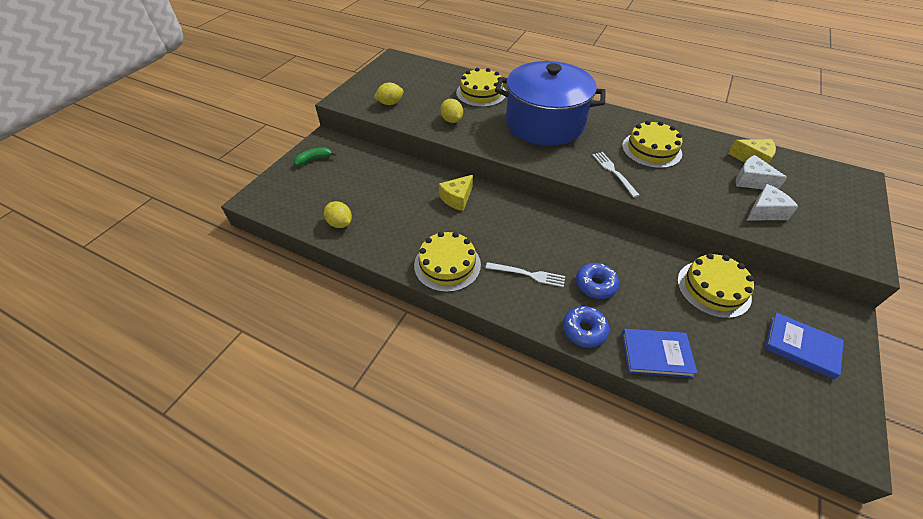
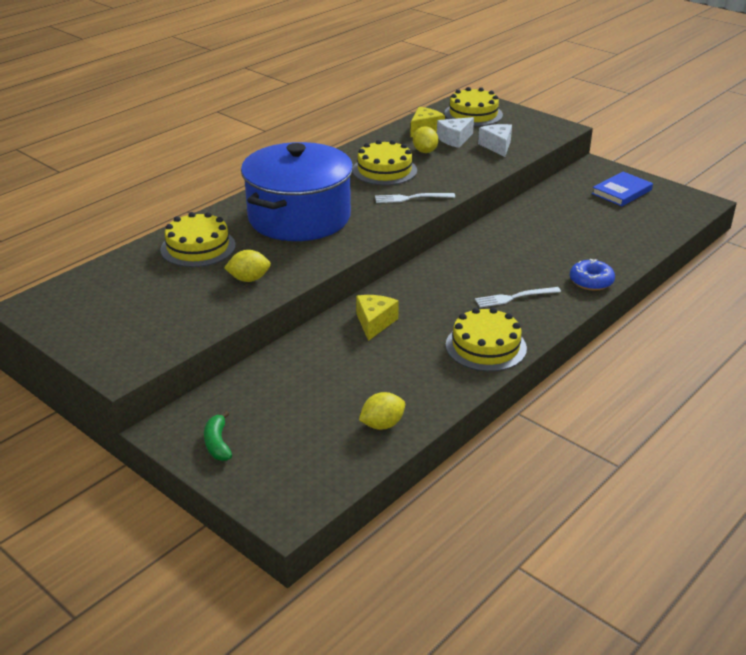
camera: 75 degrees left, 15 degrees down
(390, 103) = (167, 324): yellow lemon -> yellow lemon (425, 151)
(457, 198) = (374, 323): yellow cheese -> yellow cheese turned 135 degrees counterclockwise
(528, 274) = (514, 297): white fork -> white fork turned 135 degrees counterclockwise
(595, 285) = (538, 263): blue donut -> none
(656, 354) = (622, 253): blue book -> none
(713, 288) = (556, 208): yellow cake -> yellow cake (473, 114)

